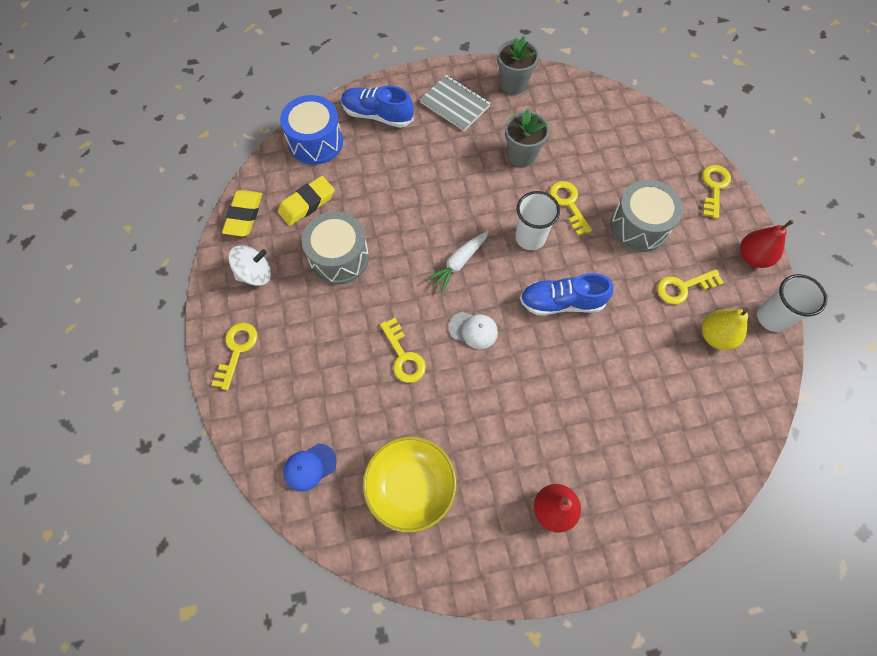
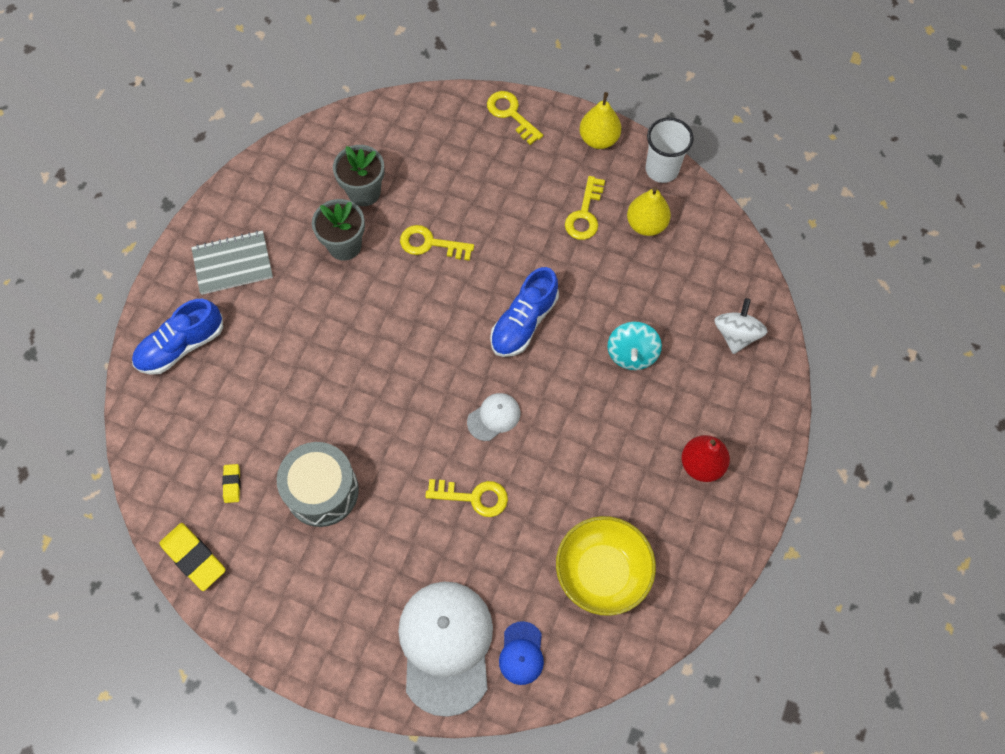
camera: 55 degrees left, 0 degrees up
(237, 350) = (349, 655): yellow key -> none
(255, 274) = (274, 586): white spinning top -> white spinning top (736, 334)
(282, 410) = (446, 646): none -> white cap
(307, 204) = (232, 484): yellow eraser -> yellow eraser, size x0.52
(316, 142) = (162, 428): blue drum -> none
(459, 263) = (416, 383): white carrot -> none
(513, 84) = (256, 194): grey flower pot -> grey flower pot (364, 192)
(530, 238) = (439, 302): white cup -> none
(601, 395) = (632, 354): none -> turquoise spinning top
(639, 226) = (500, 203): grey drum -> none
(752, 257) = (598, 139): red pear -> yellow pear

